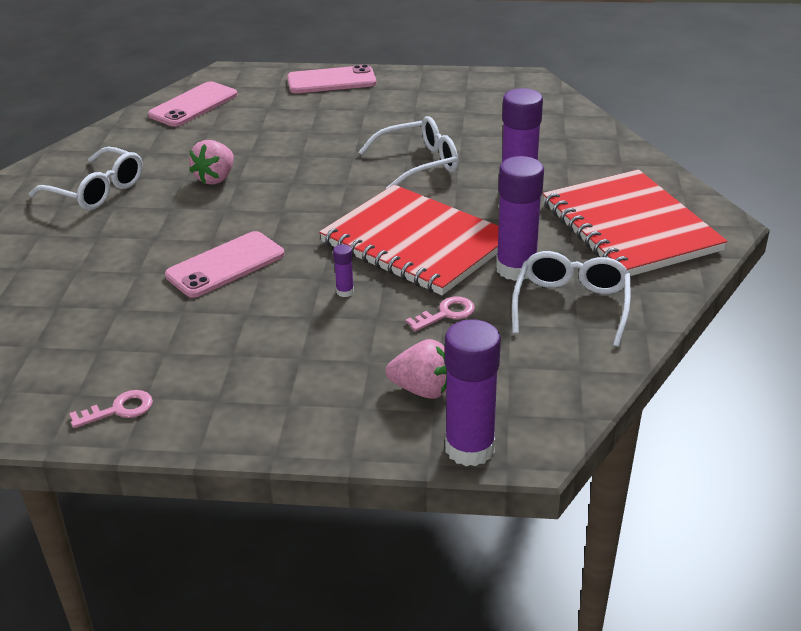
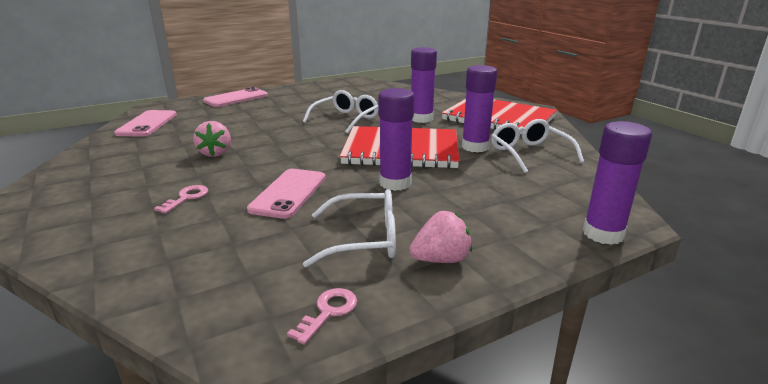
camera: 35 degrees left, 10 degrees down
(97, 191) = (118, 181): white glasses -> white glasses (364, 239)
(345, 292) = (395, 183): purple glue stick -> purple glue stick, size x2.33
(422, 390) = (525, 215): pink strawberry -> pink strawberry (441, 259)
(446, 314) = (473, 176): pink key -> pink key (186, 198)

